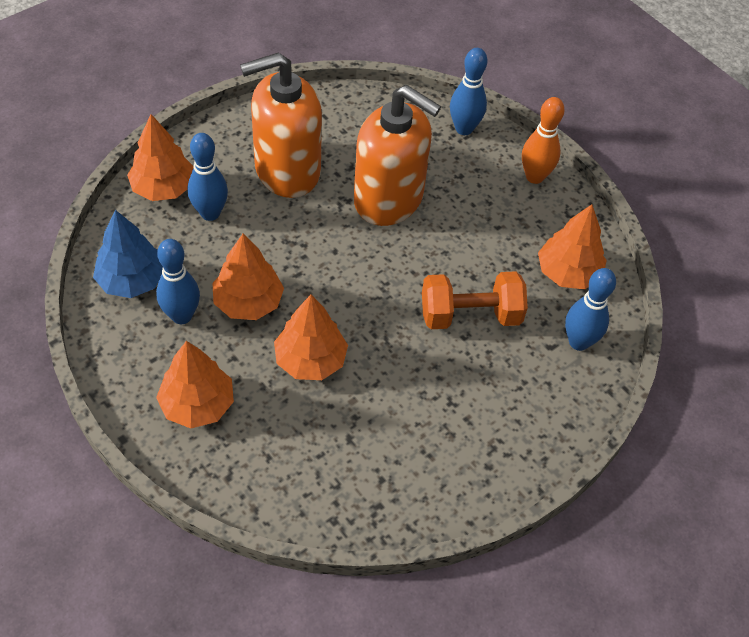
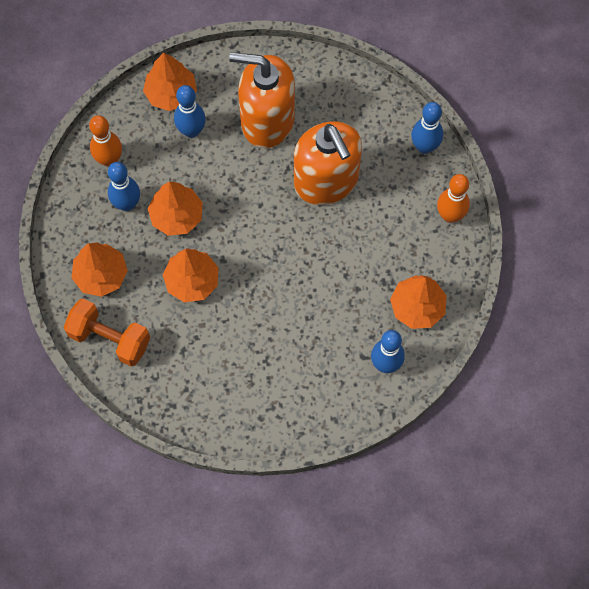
camera: 35 degrees right, 15 degrees up
(132, 280) = (109, 159): blue tree -> orange bowling pin
(470, 315) = (322, 304): orange dumbbell -> orange dumbbell (109, 338)

